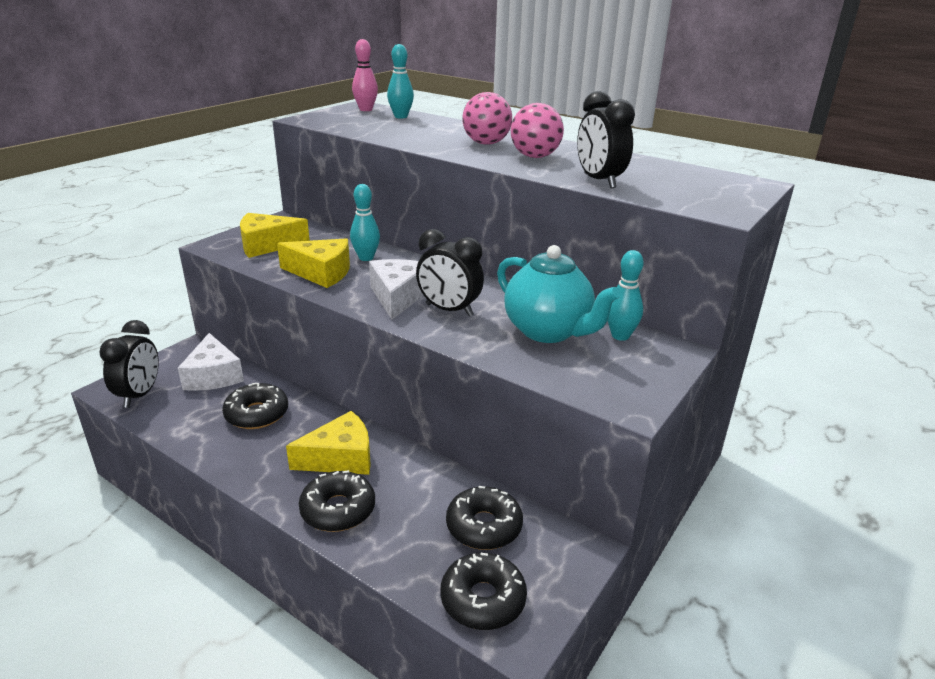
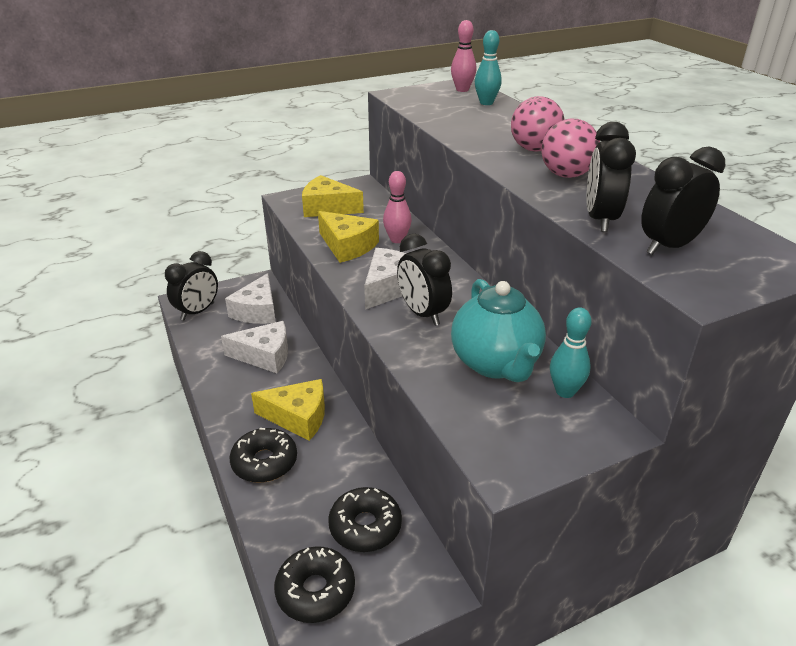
camera: 30 degrees right, 5 degrees up
(257, 414) = (265, 355): black donut -> white cheese
(366, 258) = (397, 240): turquoise bowling pin -> pink bowling pin
(668, 189) = (669, 246): none -> black clock

